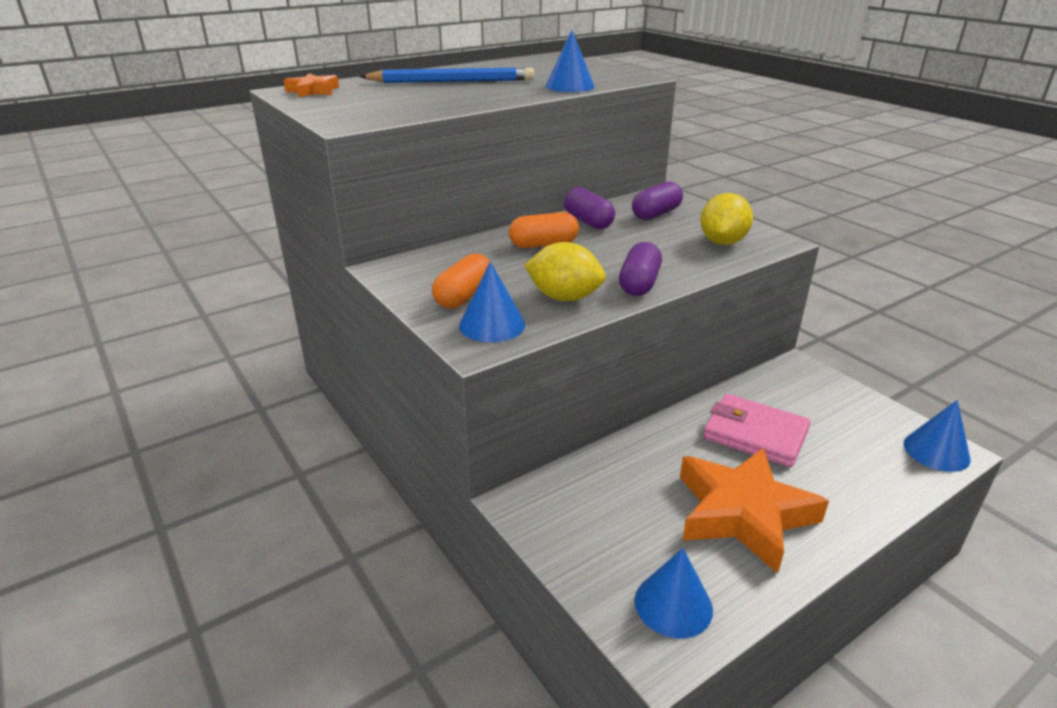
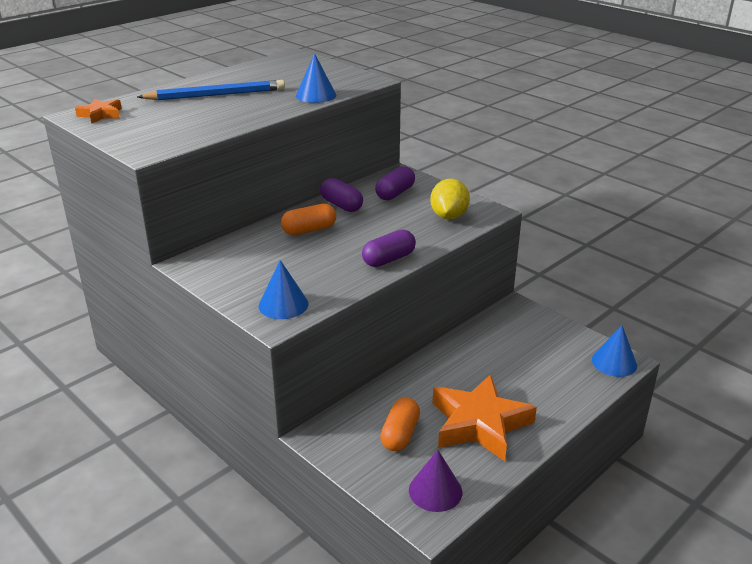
camera: 10 degrees left, 0 degrees up
(464, 296) = (256, 282): orange capsule -> orange capsule (400, 434)
(564, 297) = (333, 276): yellow lemon -> none
(639, 284) = (388, 259): purple capsule -> purple capsule turned 45 degrees clockwise
(673, 604) = (435, 491): blue cone -> purple cone
(755, 434) = (485, 364): pink wallet -> none

